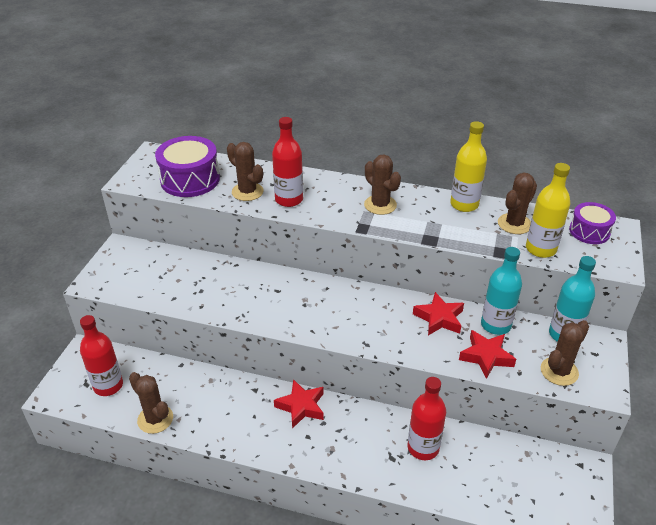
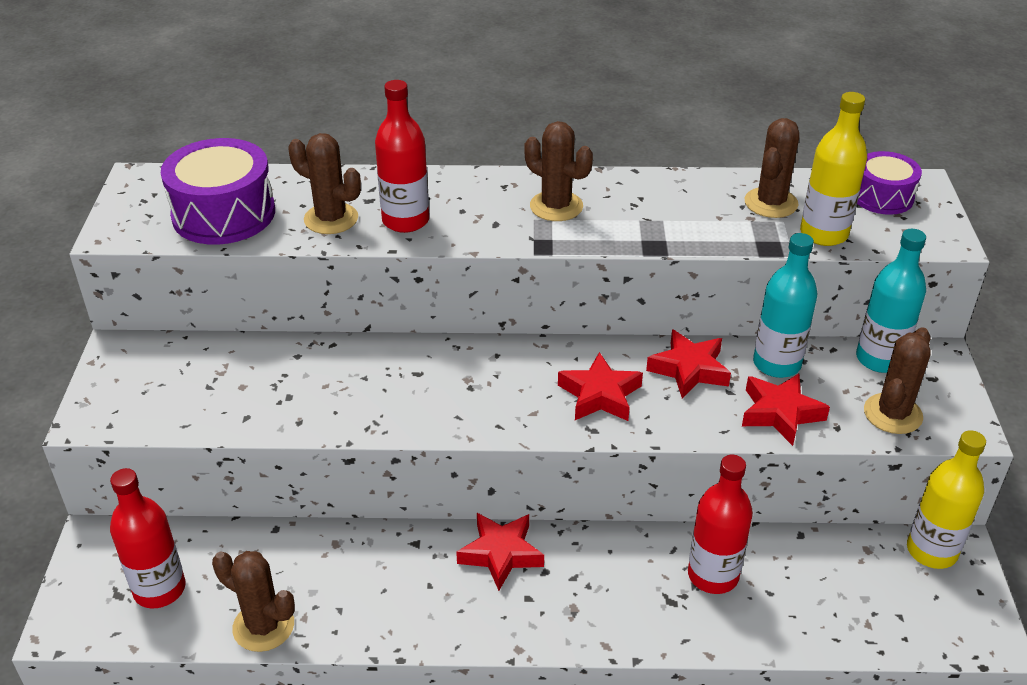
camera: 15 degrees left, 0 degrees up
(378, 324) = (600, 395): none -> red star
(464, 204) = (685, 186): yellow bottle -> yellow bottle (931, 551)

